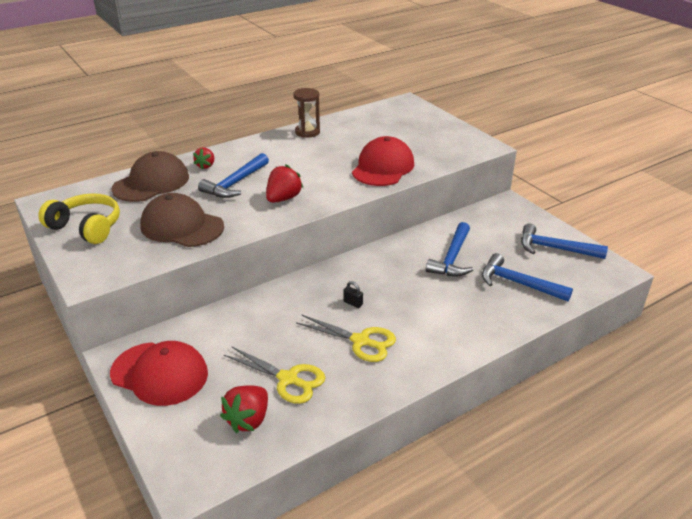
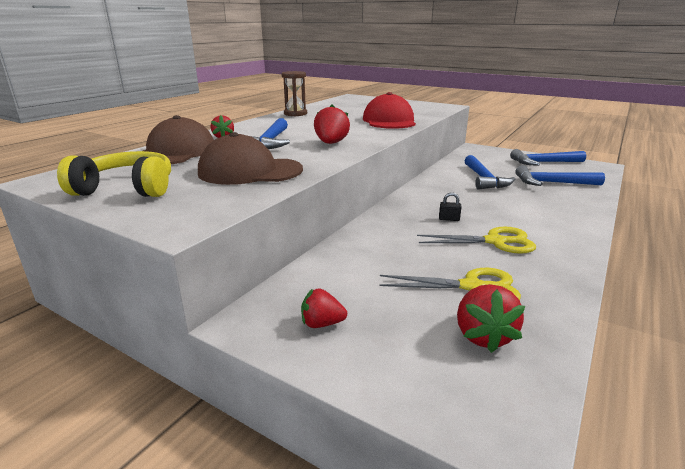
camera: 25 degrees left, 10 degrees down
(160, 373) = (322, 324): red cap -> red strawberry

